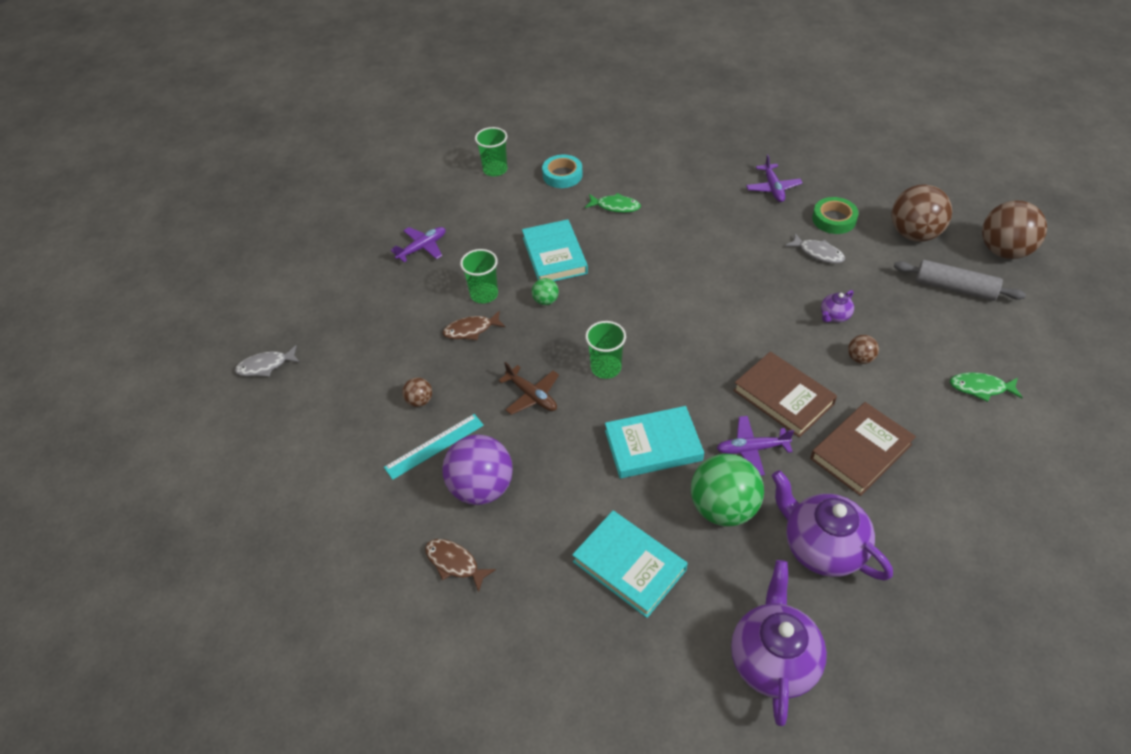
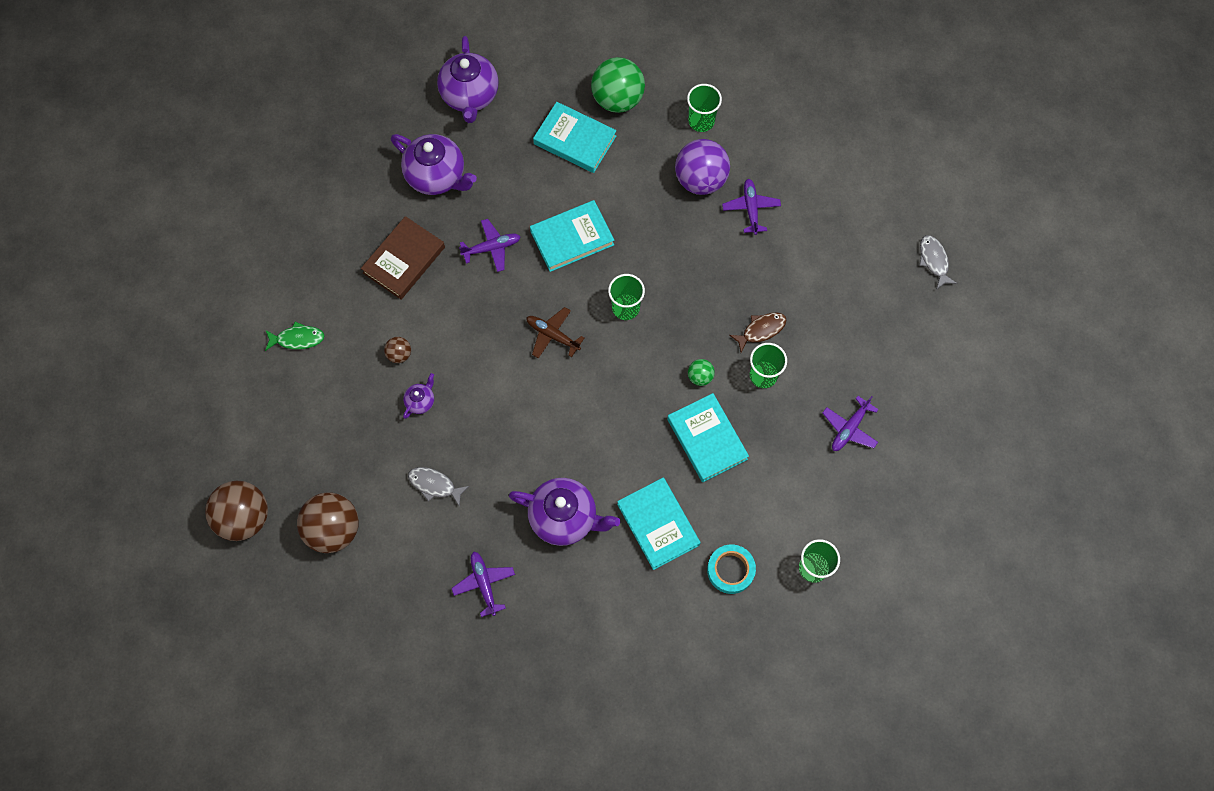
camera: 165 degrees right, 20 degrees up
(265, 366) = (934, 260): grey fish -> grey fish turned 75 degrees counterclockwise
(419, 401) = (780, 248): brown ball -> none
(434, 446) = (751, 208): turquoise ruler -> purple plane
(455, 563) = (701, 121): brown fish -> green cup
(532, 396) = (684, 268): brown plane -> brown plane (552, 335)
(615, 206) = (658, 524): green fish -> turquoise book
(697, 219) = (564, 518): none -> purple teapot
(723, 508) = (511, 194): green ball -> green ball (617, 99)
(783, 397) = (467, 302): brown book -> none
(834, 219) = (417, 540): green tape -> none
(954, 288) = (302, 456): grey rolling pin -> none

